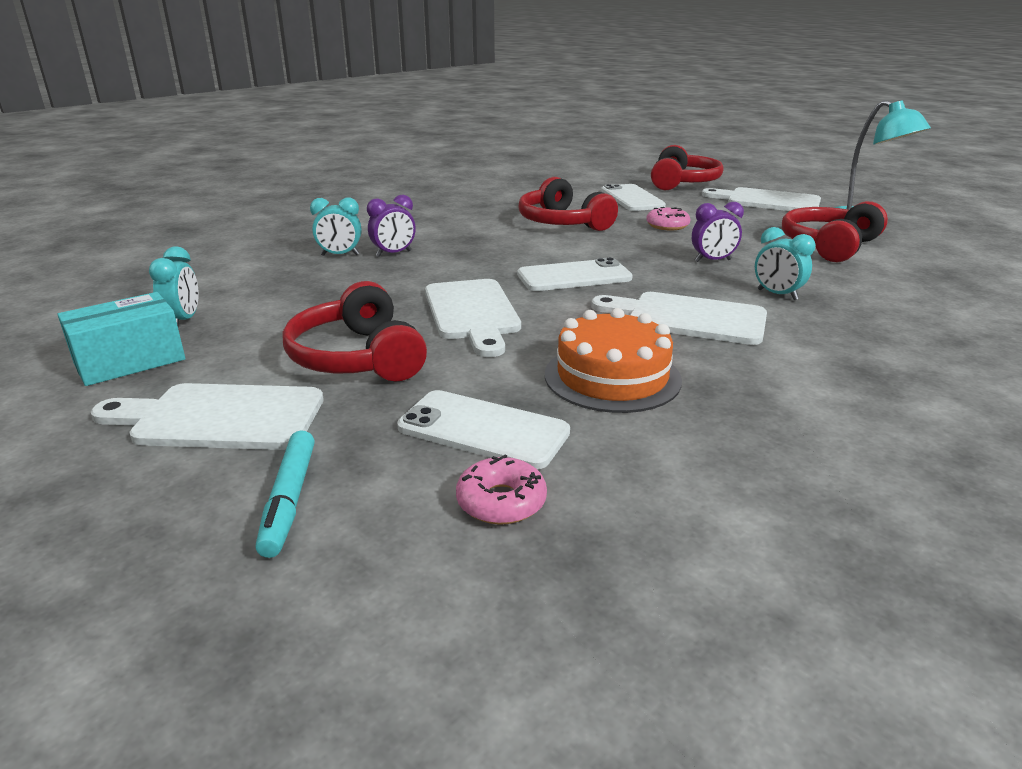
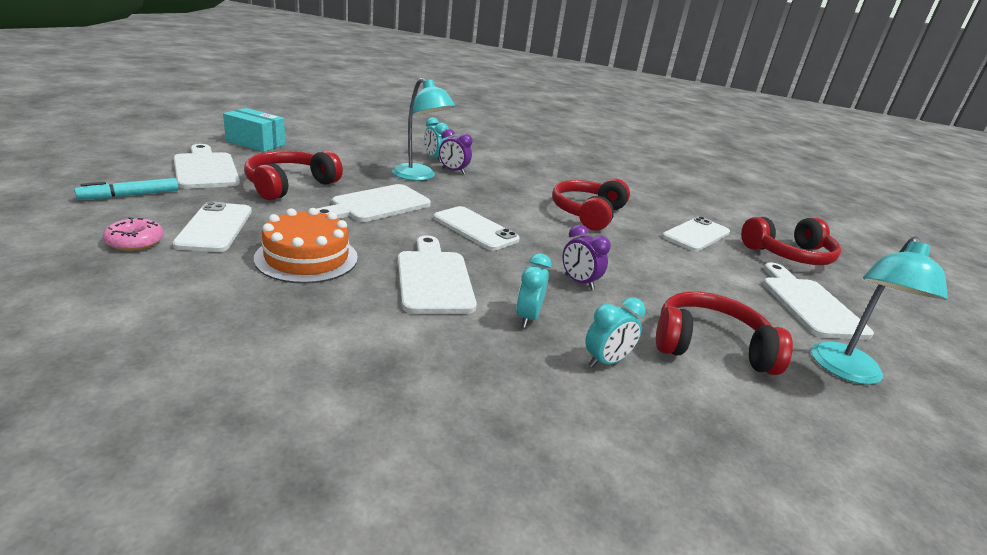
camera: 55 degrees right, 0 degrees up
(184, 320) = (309, 143): turquoise clock -> turquoise clock (606, 362)
(395, 274) = (419, 176): none -> turquoise lamp
(667, 226) = (644, 256): pink donut -> none

